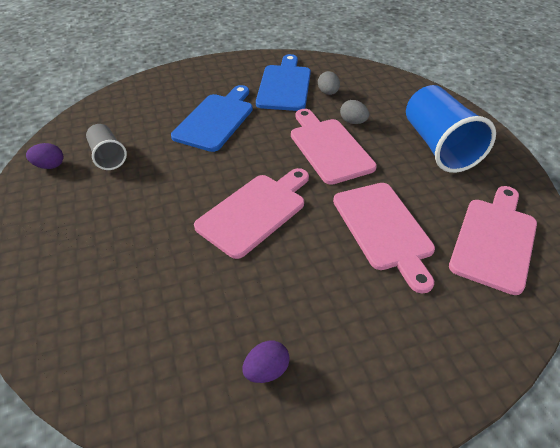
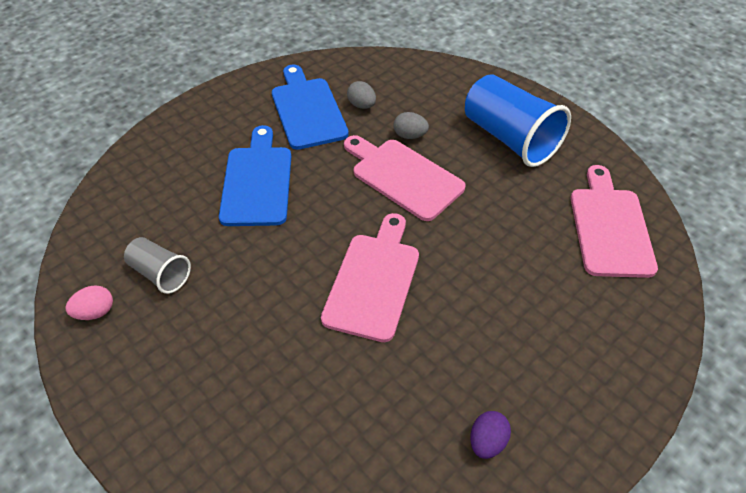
camera: 25 degrees left, 5 degrees up
(49, 166) = (95, 312): purple egg -> pink egg
(384, 229) = (509, 253): pink cutting board -> none

